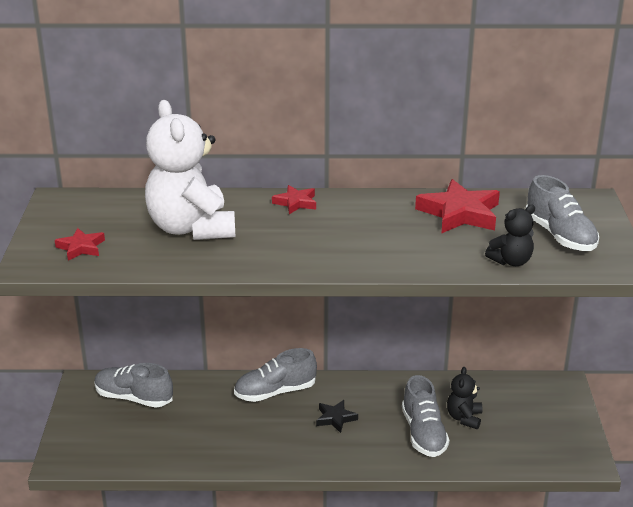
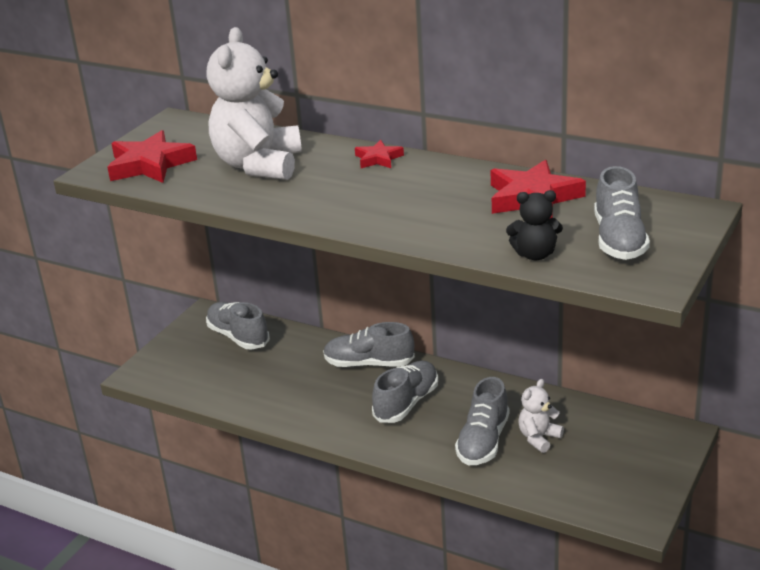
camera: 30 degrees right, 0 degrees up
(81, 247) = (150, 164): red star -> red star, size x1.84
(335, 418) = (406, 403): black star -> grey shoe
(464, 418) = (539, 438): black teddy bear -> white teddy bear

